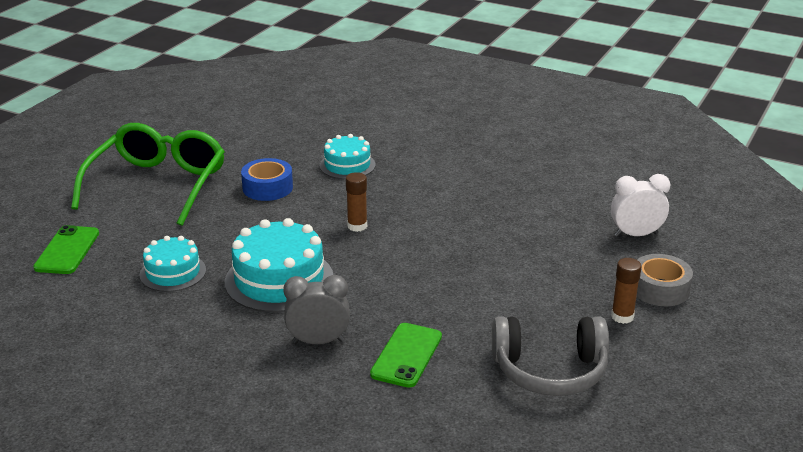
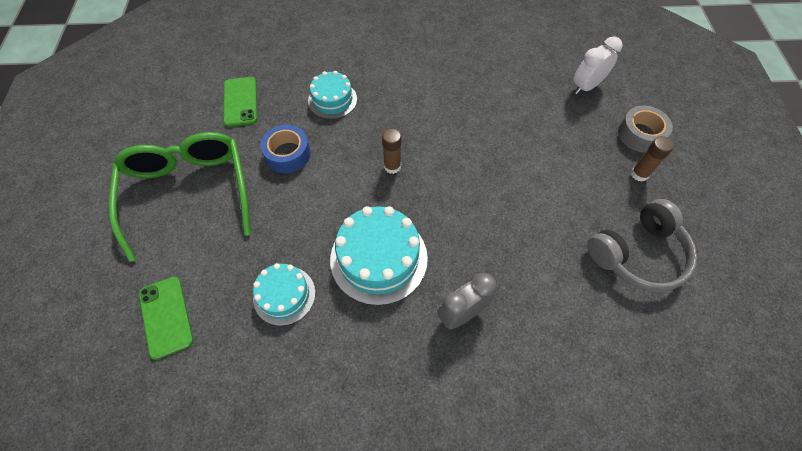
camera: 30 degrees left, 30 degrees up
(406, 355) = (535, 293): green phone -> green phone (240, 102)

